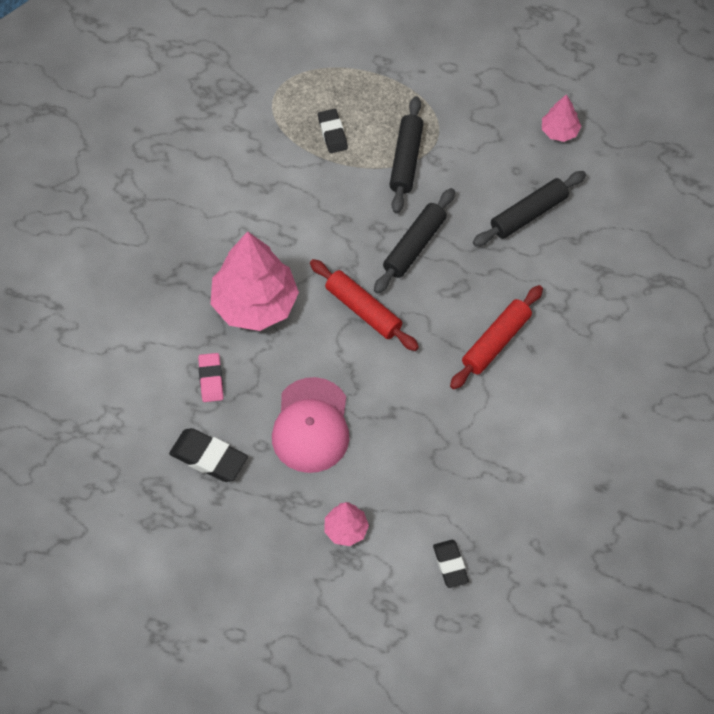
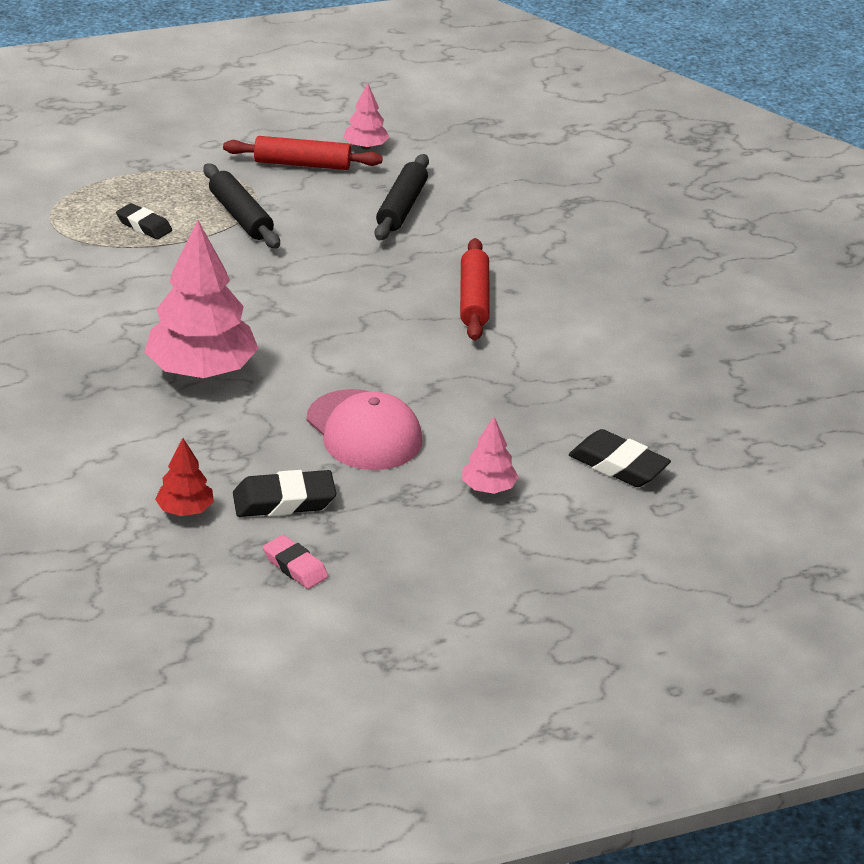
camera: 40 degrees left, 25 degrees down
(143, 427) = (185, 510): none -> red tree
(211, 379) = (218, 443): pink eraser -> pink eraser (295, 566)
(363, 310) = (319, 330): red rolling pin -> red rolling pin (302, 164)
(414, 246) = (318, 268): black rolling pin -> none
(450, 565) = (618, 465): black eraser -> black eraser, size x1.51

